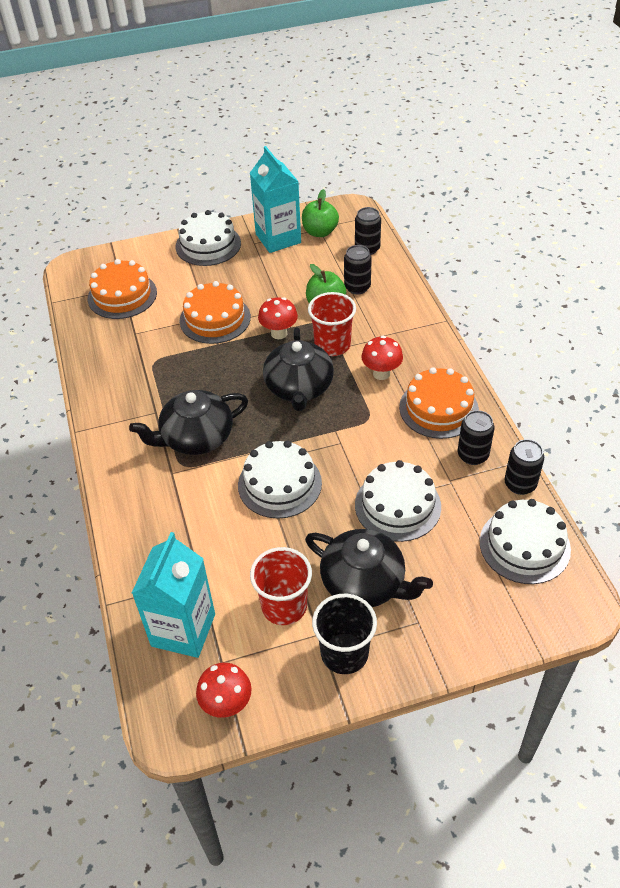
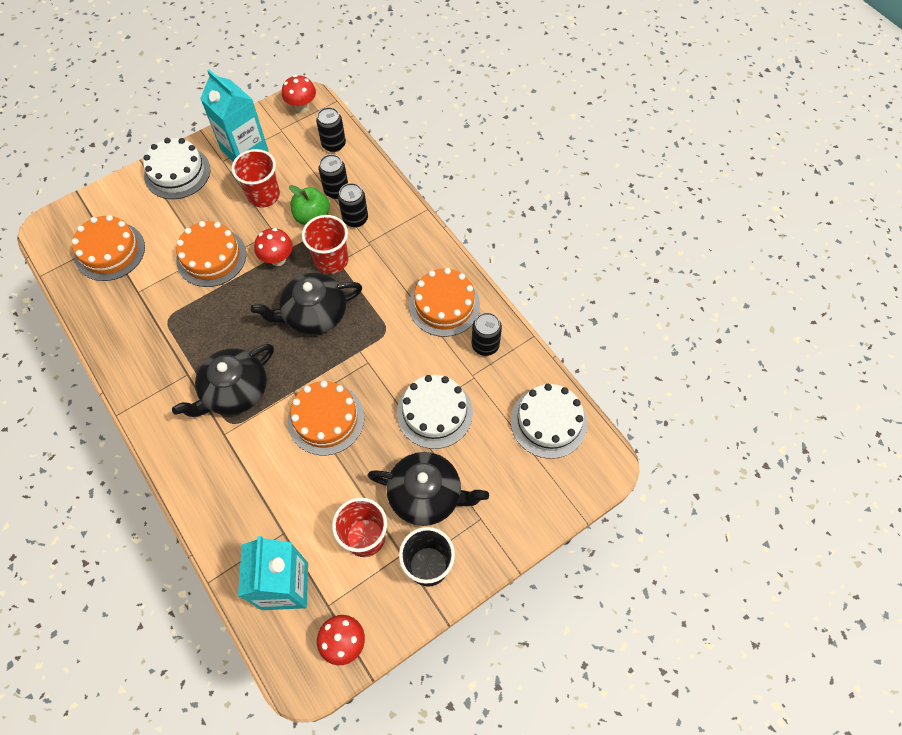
camera: 20 degrees left, 15 degrees up
(279, 484) = (326, 419): white cake -> orange cake
(283, 278) = (263, 195): none -> red cup
(299, 387) = (314, 314): black teapot -> black teapot turned 90 degrees clockwise
(320, 232) = (283, 134): green apple -> none
(381, 373) = (384, 280): red mushroom -> red mushroom (302, 107)
(520, 484) = (531, 364): black can -> black can (355, 219)

